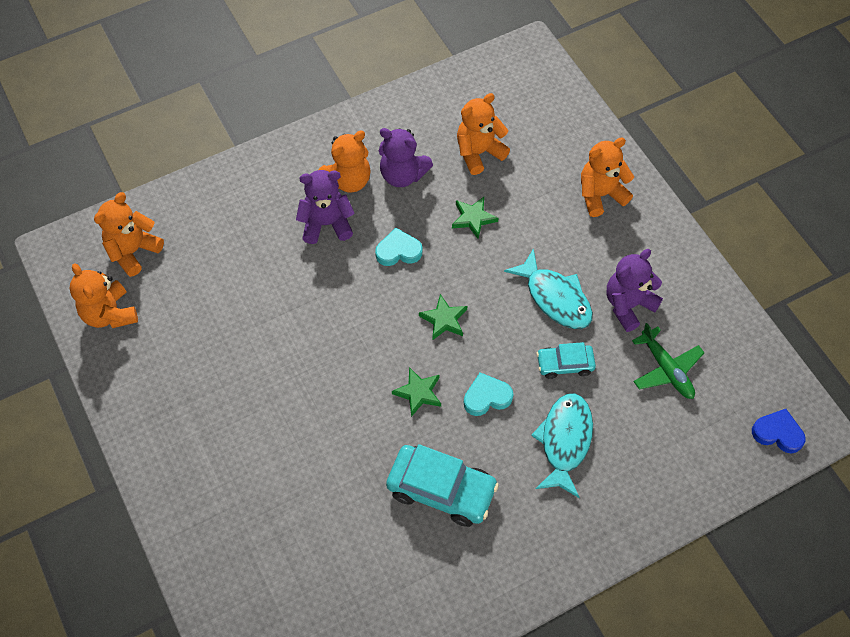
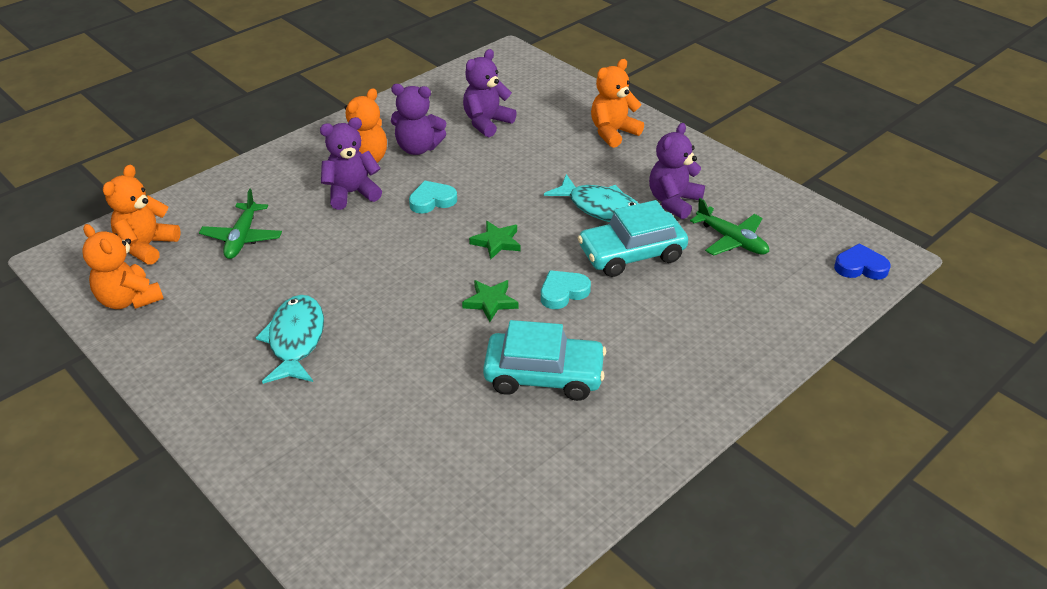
camera: 15 degrees left, 20 degrees down
(217, 260) = (242, 238): none -> green plane
(473, 218) = (498, 166): green star -> none
(479, 153) = (487, 123): orange teddy bear -> purple teddy bear
(564, 441) = (657, 311): turquoise fish -> turquoise fish (295, 340)
(565, 364) = (631, 254): turquoise car -> turquoise car, size x1.75

